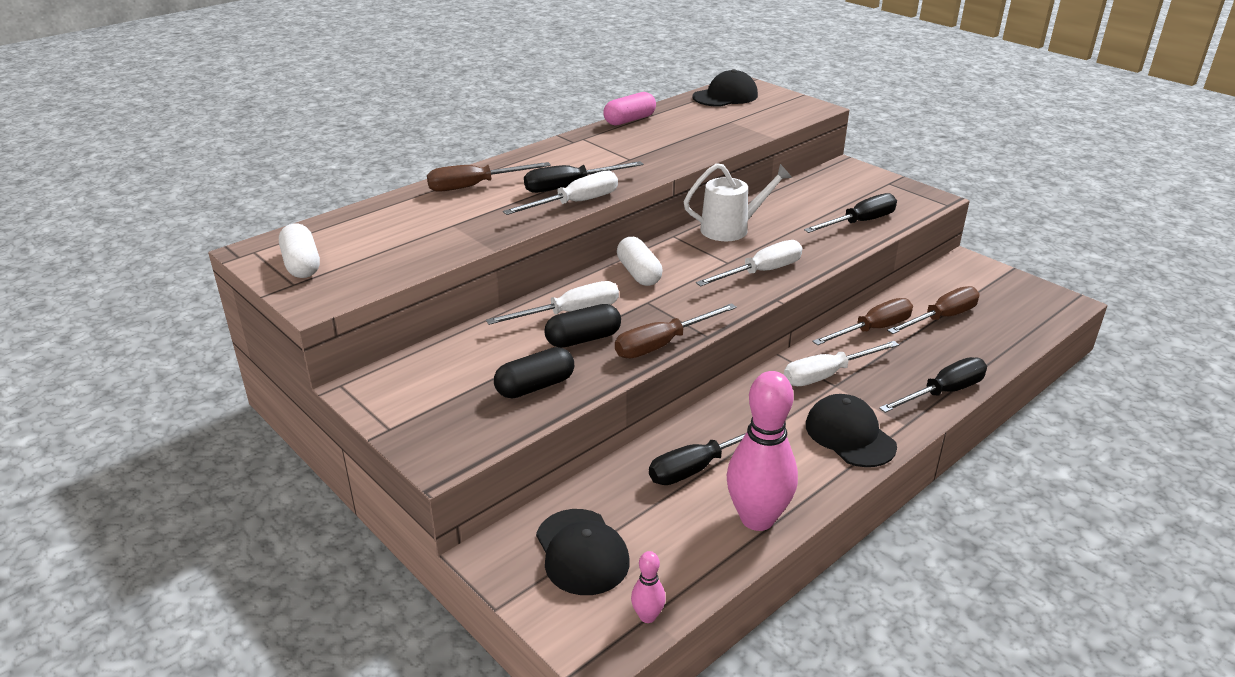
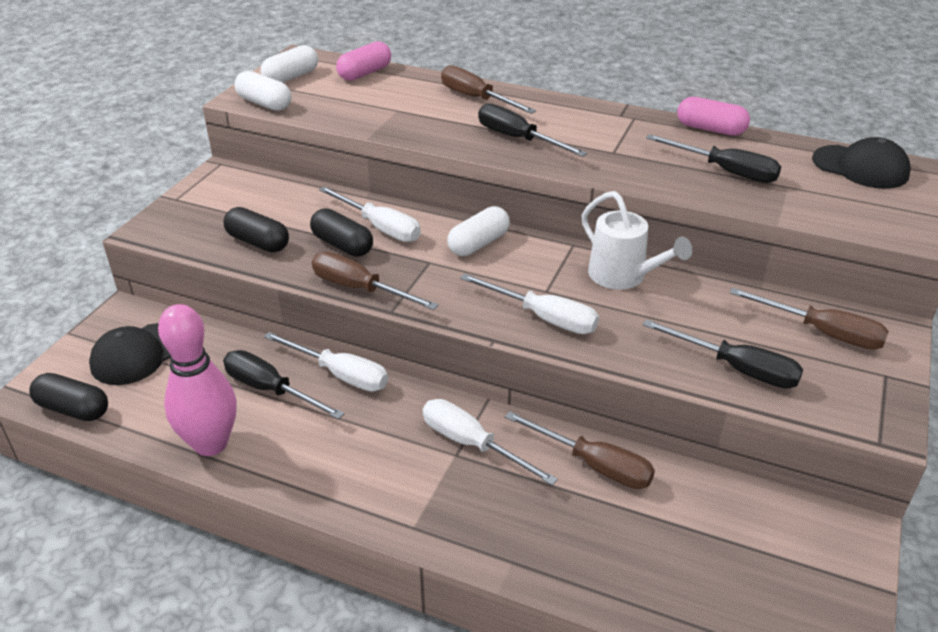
camera: 65 degrees right, 5 degrees up
(347, 290) = (264, 103): none -> white capsule
(349, 224) = (365, 73): none -> pink capsule
(575, 203) = (486, 150): white screwdriver -> white screwdriver (340, 374)
(647, 616) = (73, 409): pink bowling pin -> black capsule
(849, 435) = (369, 483): black cap -> none
(941, 318) = (673, 526): brown screwdriver -> brown screwdriver (822, 332)
(943, 392) = (497, 552): black screwdriver -> black screwdriver (725, 171)

